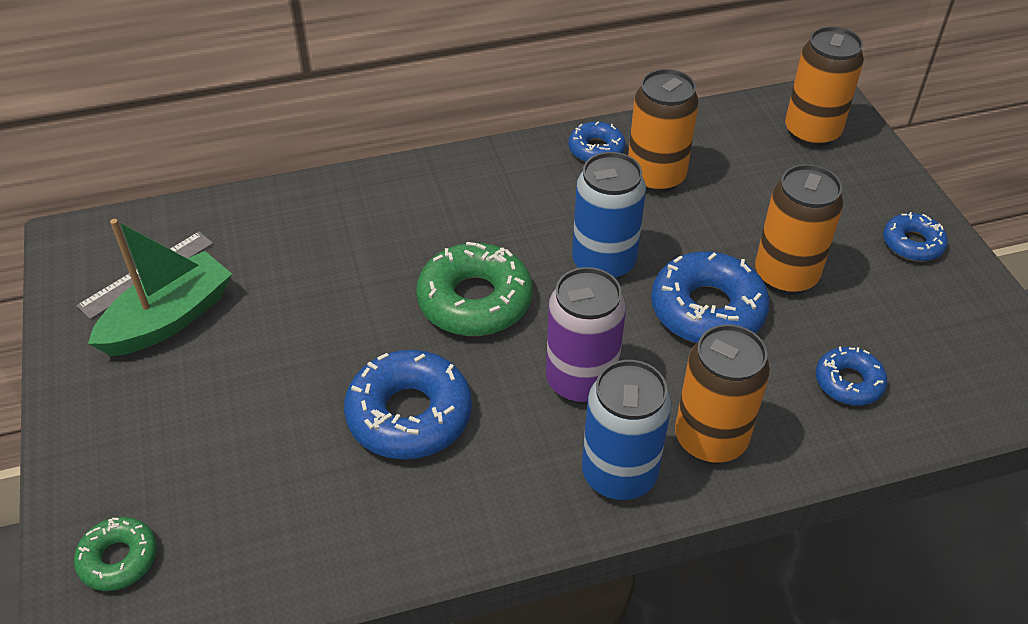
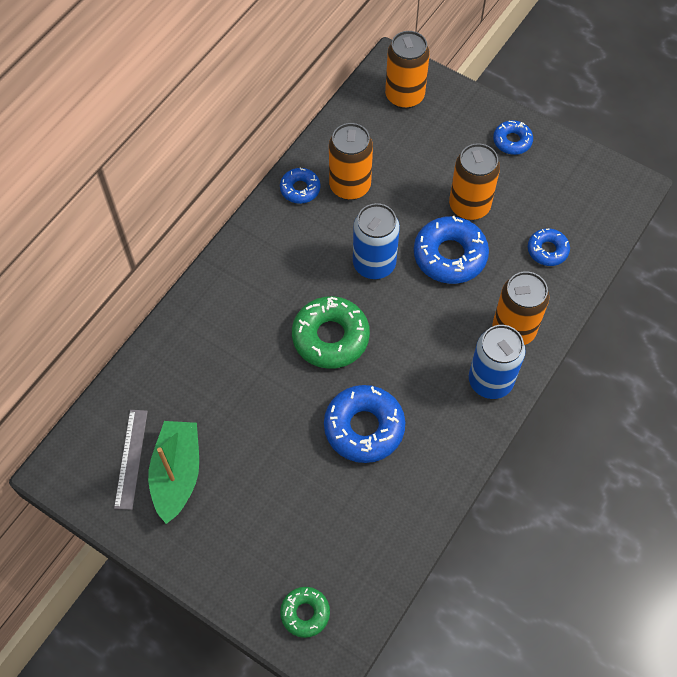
camera: 40 degrees left, 15 degrees up
(580, 381) = (427, 344): purple can -> none

